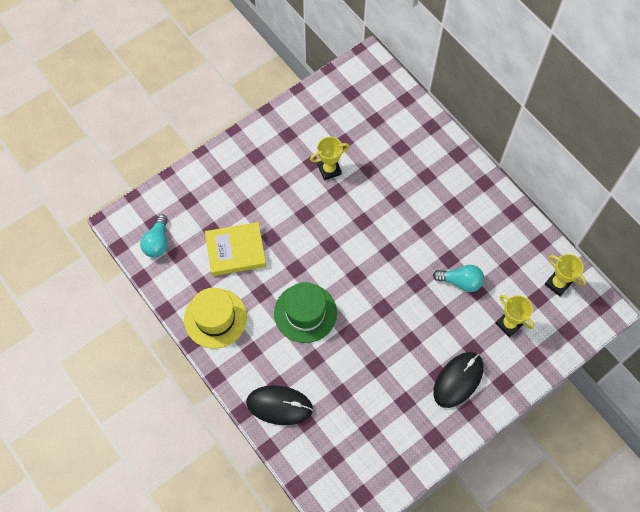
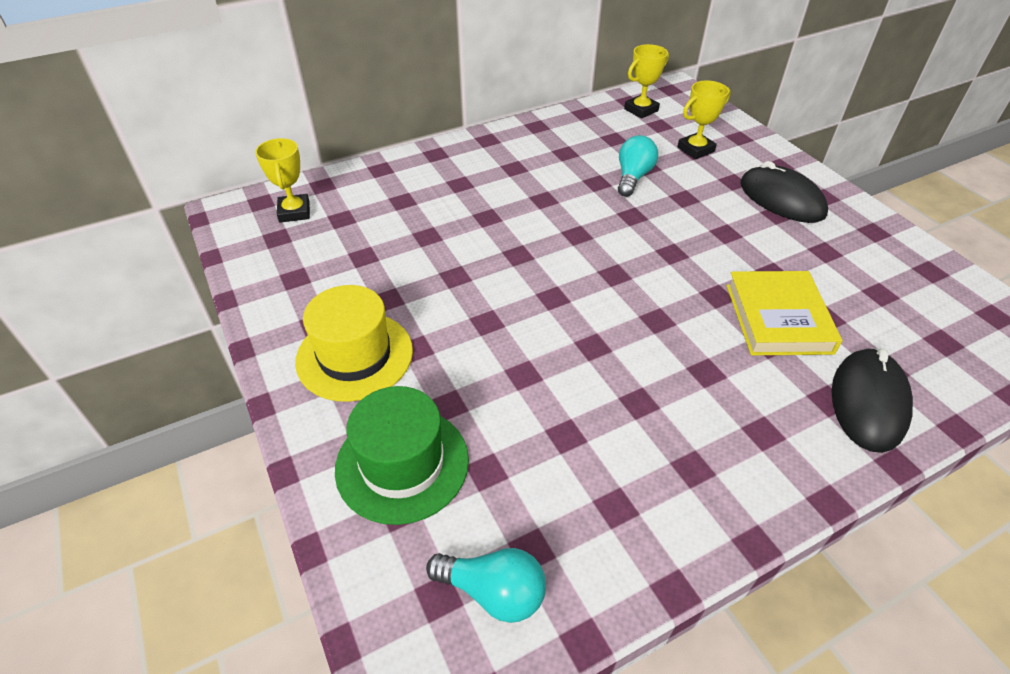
camera: 80 degrees left, 20 degrees down
(215, 318) = (695, 488): yellow hat -> yellow hat (354, 355)
(236, 251) = (543, 433): yellow book -> yellow book (778, 318)
(305, 313) = (681, 344): green hat -> green hat (402, 463)
(329, 169) = (410, 280): yellow trophy -> yellow trophy (294, 212)

